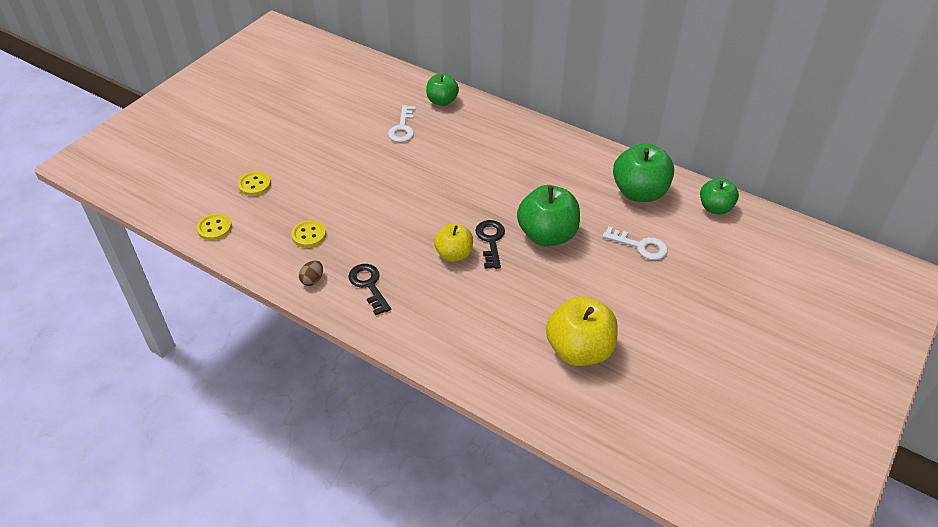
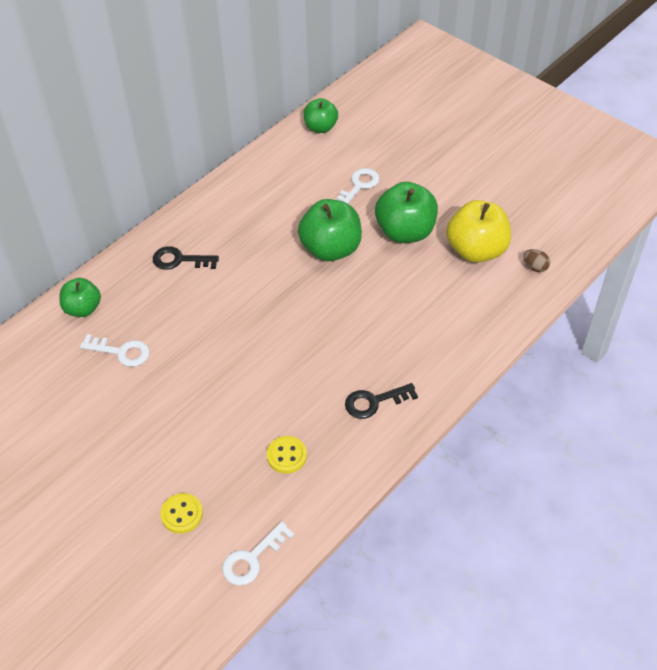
camera: 80 degrees left, 5 degrees up
(214, 228) = (252, 558): yellow button -> white key
(312, 280) = (358, 453): brown egg -> brown egg (535, 267)
(454, 254) = (343, 325): yellow apple -> none
(491, 241) = (329, 293): black key -> black key (179, 260)
(639, 192) = (287, 172): green apple -> green apple (405, 232)

